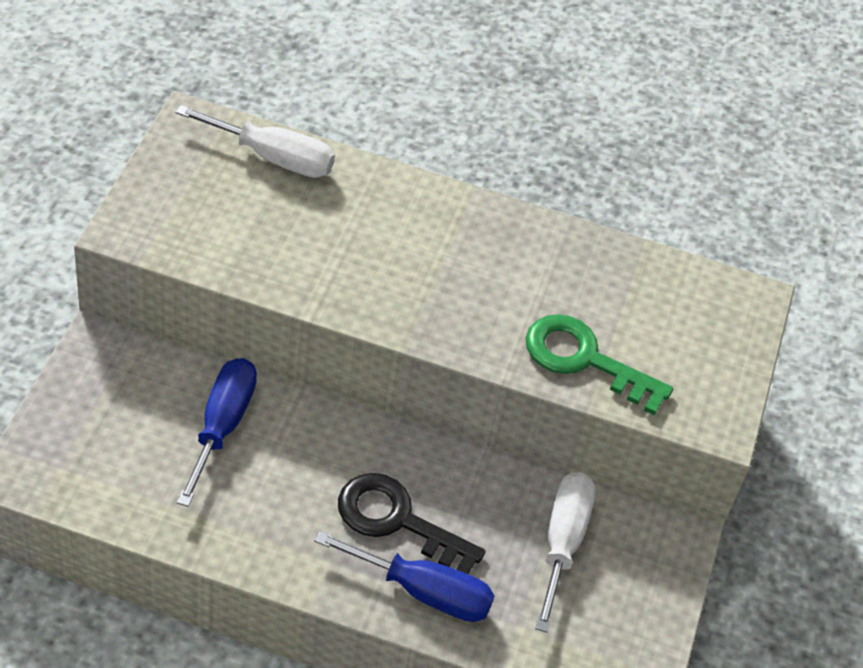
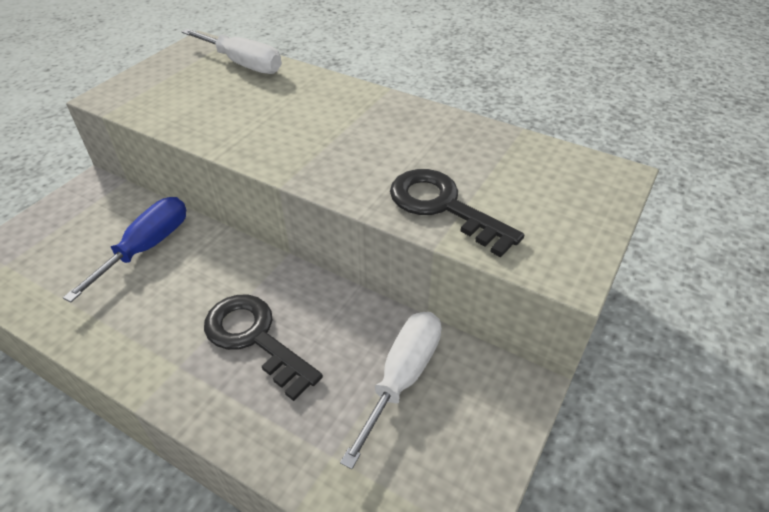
camera: 20 degrees right, 5 degrees down
(423, 592) = (250, 407): blue screwdriver -> none
(585, 360) = (443, 207): green key -> black key

